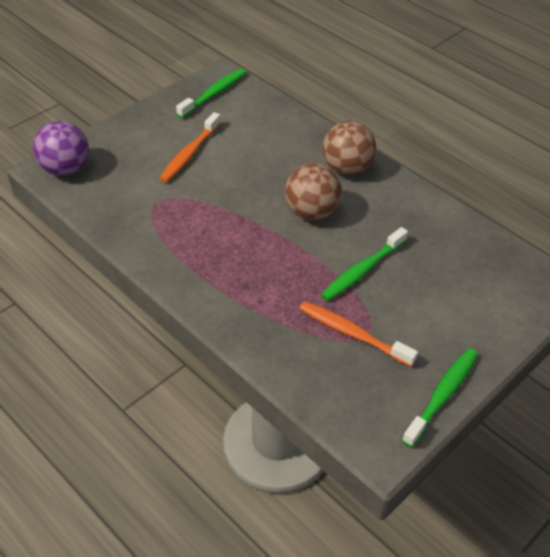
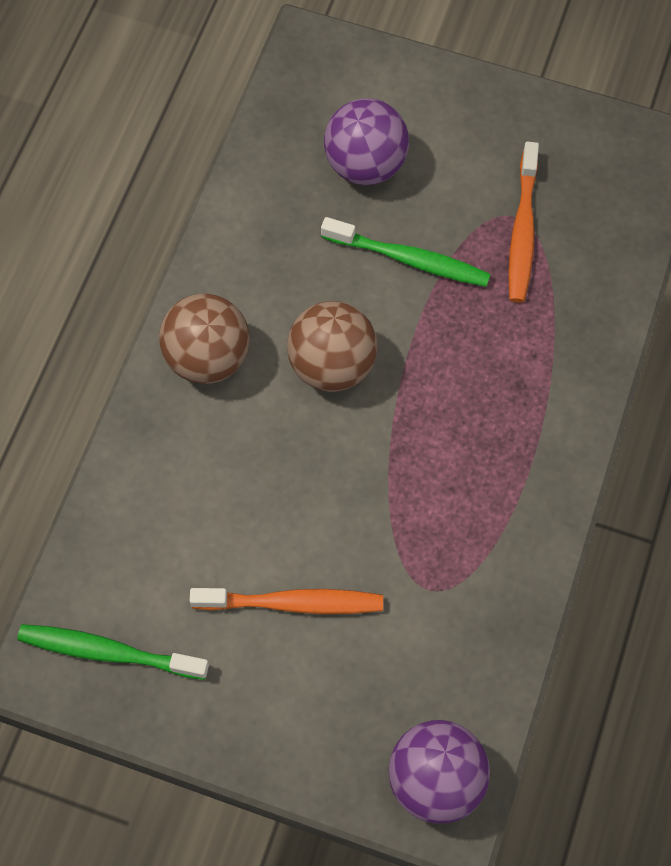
camera: 115 degrees left, 20 degrees up
(442, 396) = (555, 113): green toothbrush -> none
(444, 276) = (365, 165): none -> purple ball

